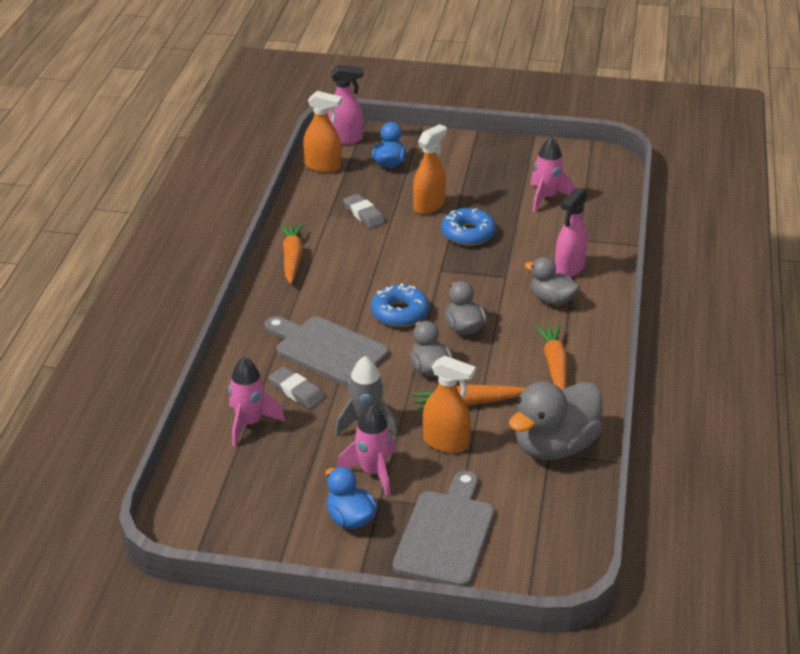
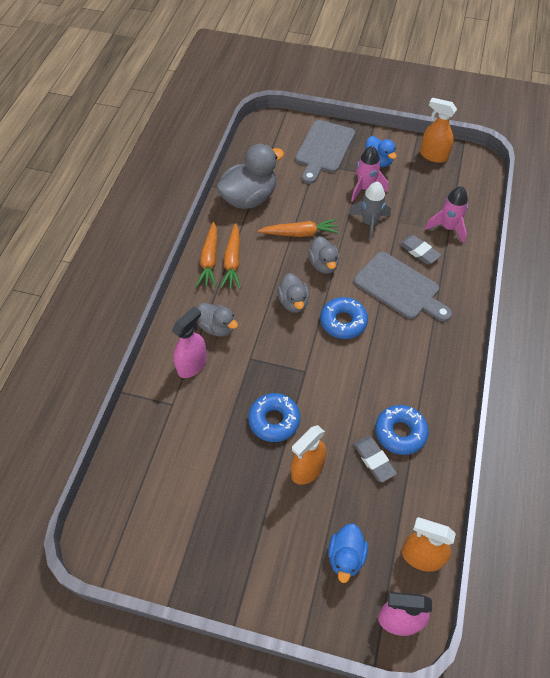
camera: 175 degrees left, 20 degrees up
(292, 258) = (438, 397): orange carrot -> orange carrot (209, 260)
(336, 232) = (400, 432): none -> blue donut
(446, 443) = (318, 205): orange spray bottle -> orange spray bottle (433, 155)
(546, 198) = (185, 473): pink rocket -> none

